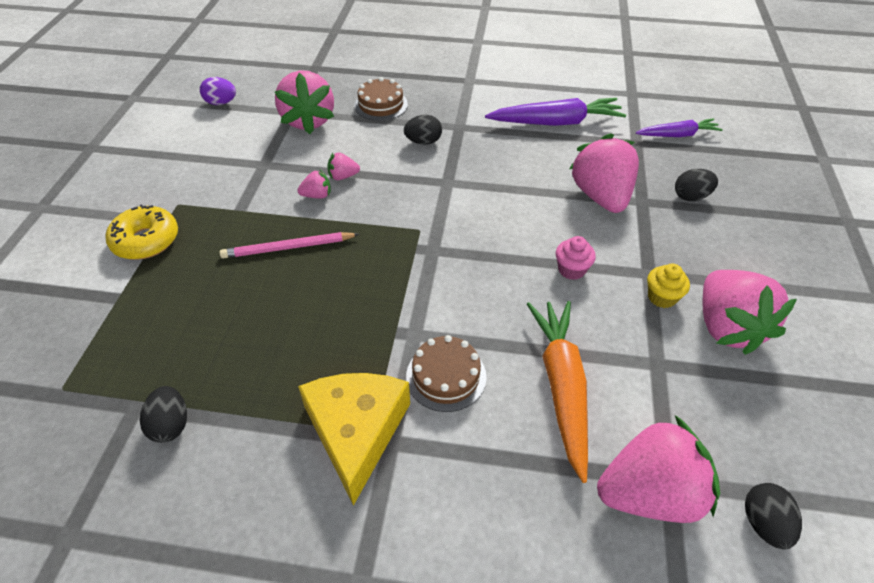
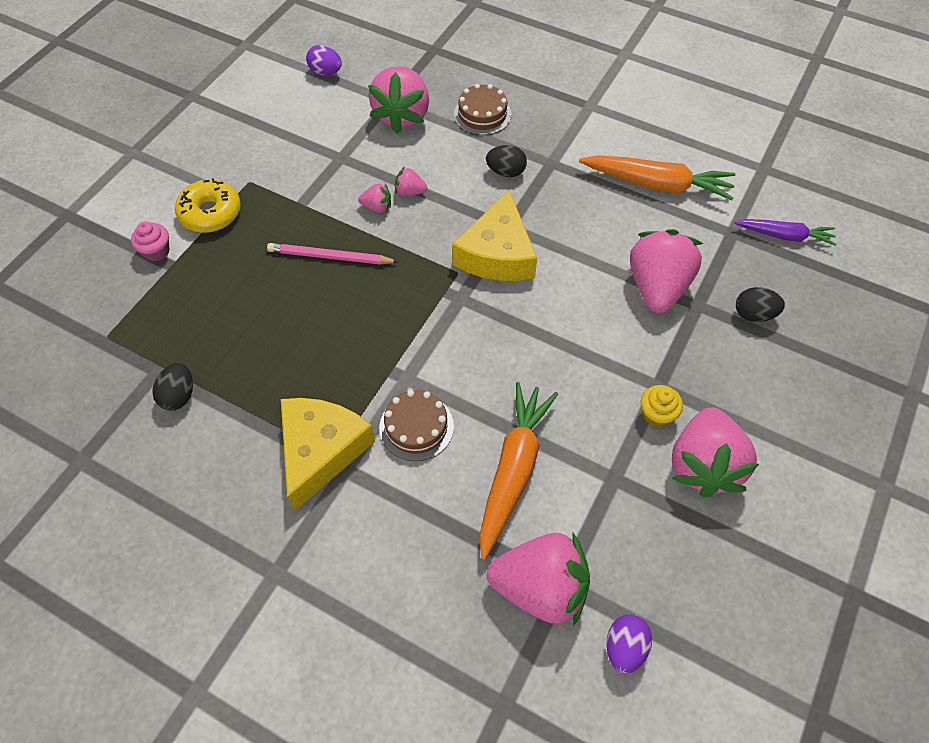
camera: 20 degrees right, 10 degrees up
(448, 205) = (497, 254): none -> yellow cheese
(556, 122) = (657, 184): purple carrot -> orange carrot
(571, 270) = (583, 359): pink cupcake -> pink cupcake (157, 251)
(763, 523) = (624, 647): black egg -> purple egg

